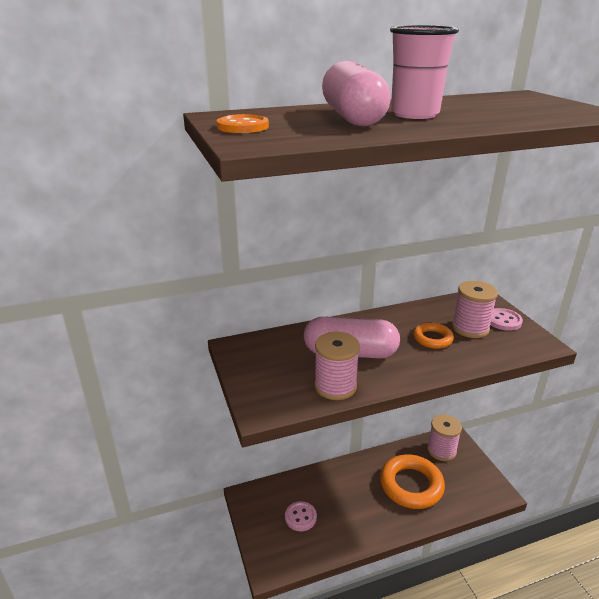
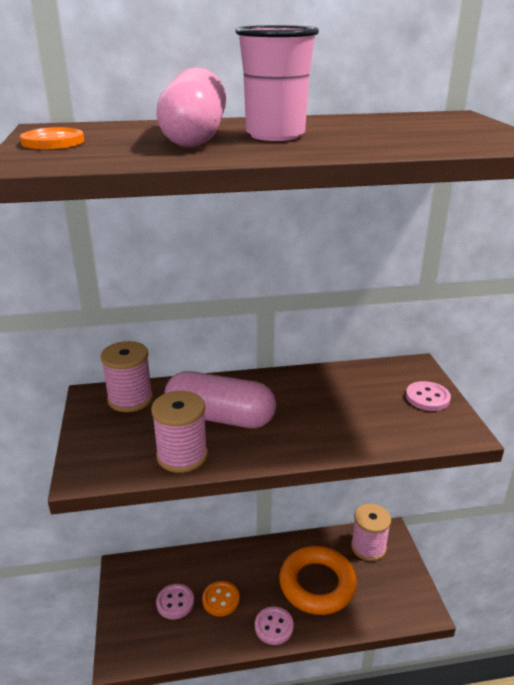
camera: 10 degrees right, 0 degrees up
(337, 509) = (221, 599): none -> orange button
(388, 524) = (274, 626): none -> pink button
(432, 339) = (327, 411): orange ring -> none
(470, 328) = (380, 403): pink spool -> pink spool (130, 399)

